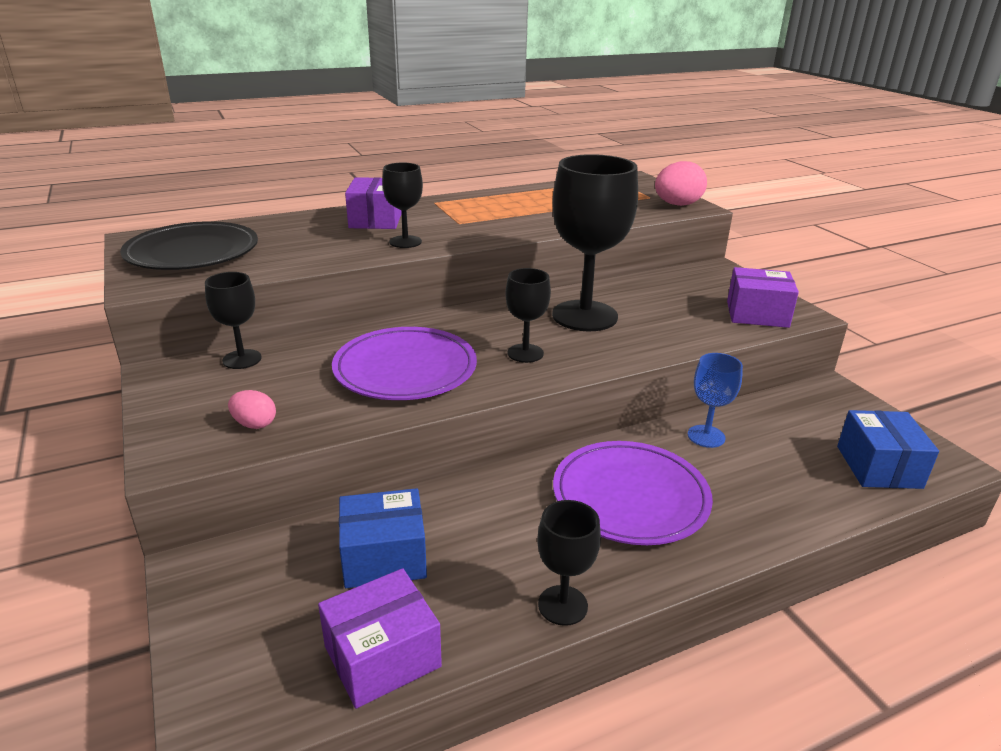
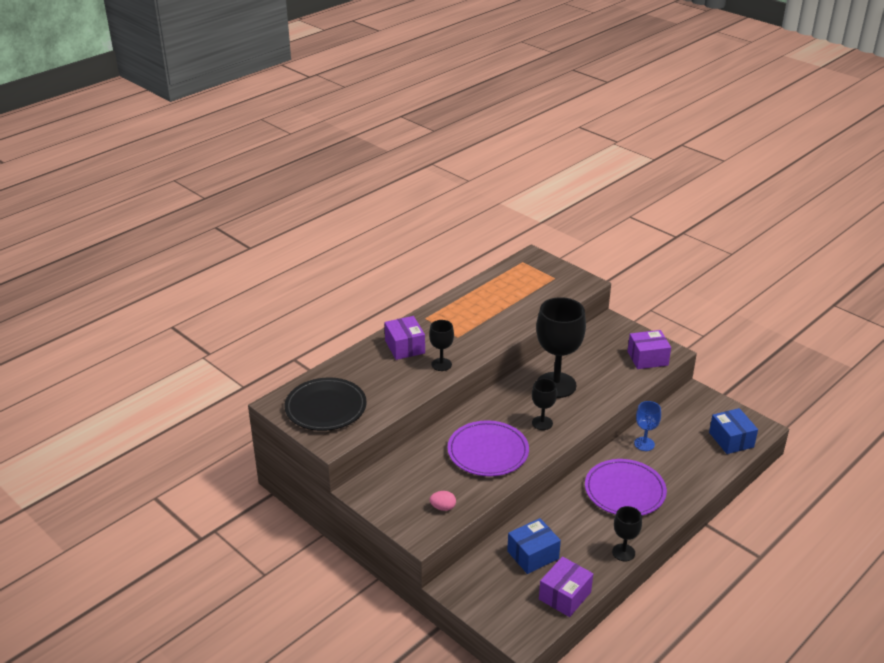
camera: 20 degrees left, 5 degrees up
(242, 359) = (394, 469): black goblet -> none
(677, 205) = (575, 283): pink egg -> none

